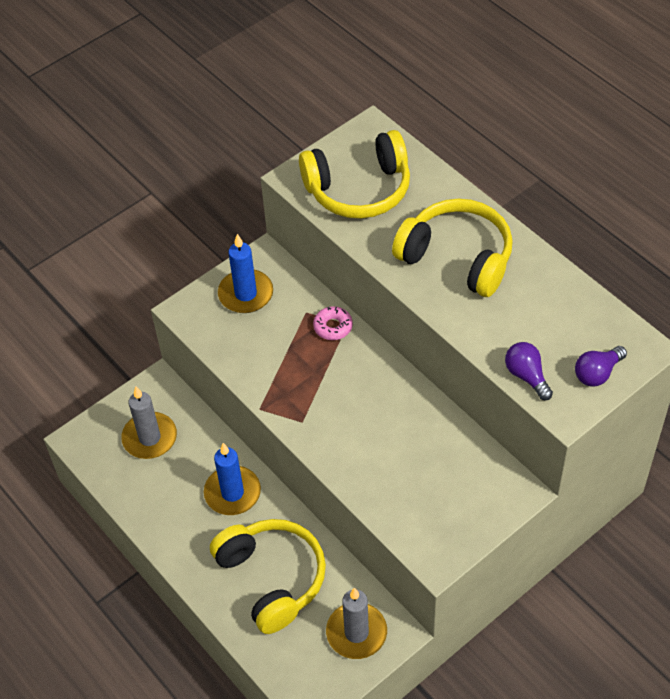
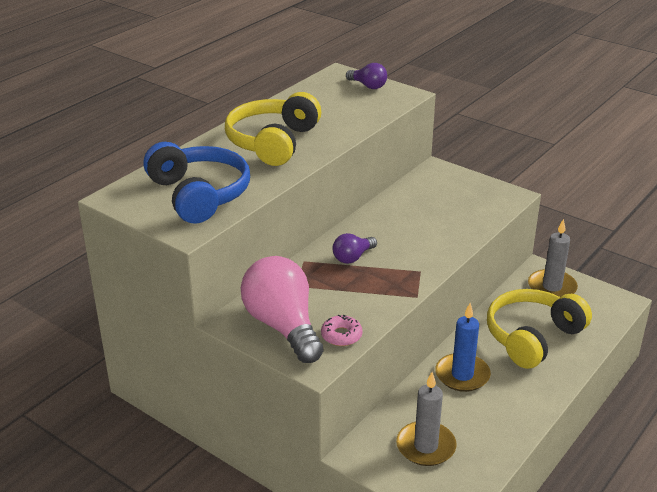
camera: 105 degrees left, 20 degrees down
(245, 294) = (283, 326): blue candle -> pink light bulb
(333, 327) = (310, 267): pink donut -> pink donut (341, 335)
(359, 189) = (199, 195): yellow headphones -> blue headphones
(527, 376) = (382, 108): purple light bulb -> purple light bulb (353, 257)

